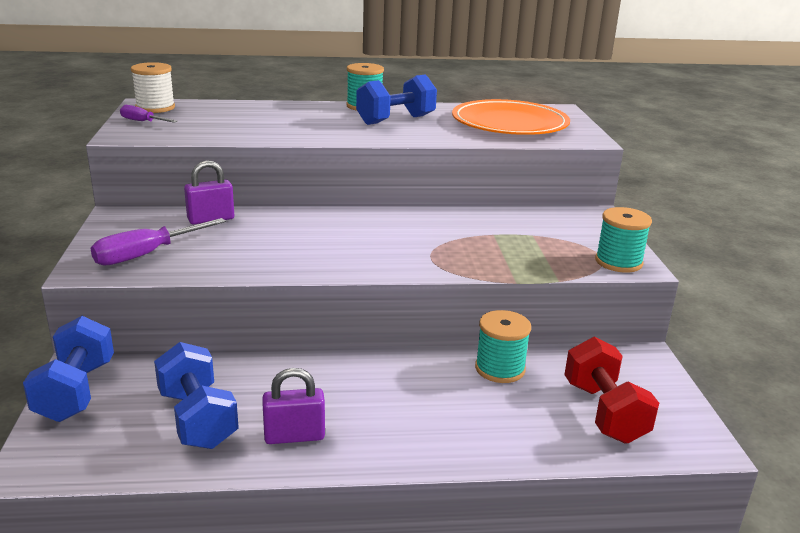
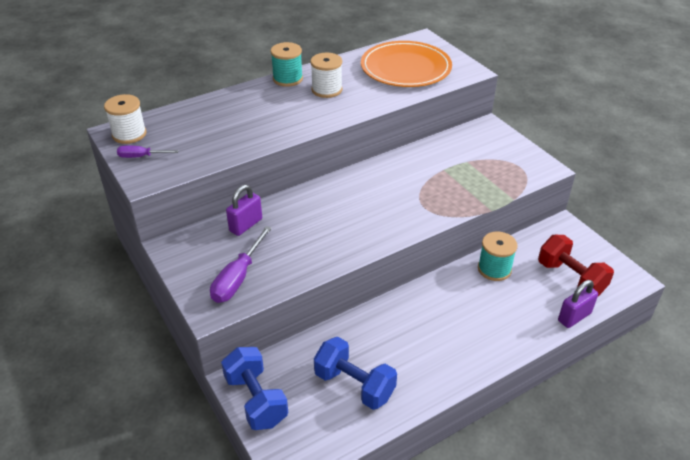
camera: 25 degrees left, 15 degrees up
(294, 436) = (422, 371): purple padlock -> purple padlock (574, 317)
(396, 120) = (326, 90): blue dumbbell -> white spool
(618, 262) = (534, 169): turquoise spool -> none

